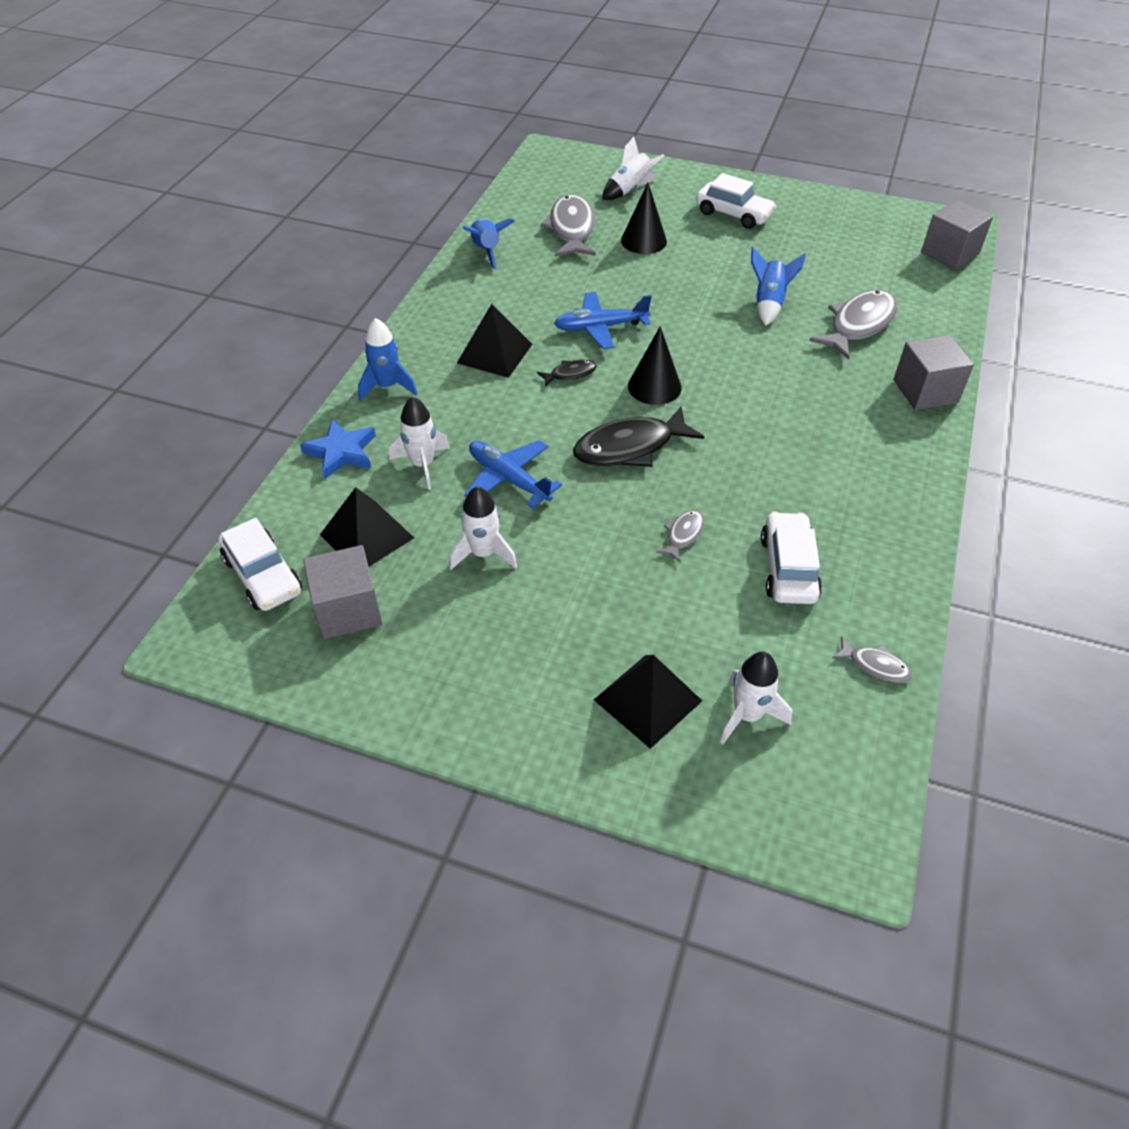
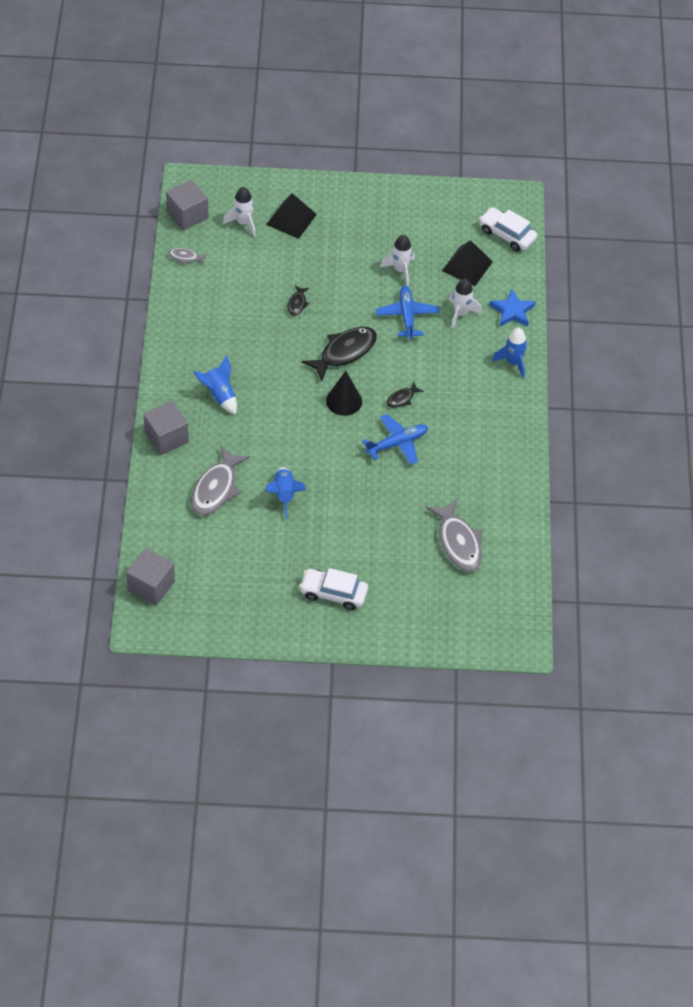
camera: 160 degrees right, 5 degrees up
(348, 610) = (453, 228): grey cube -> grey cube (187, 215)
(486, 251) = (512, 501): blue rocket -> blue rocket (219, 395)
(494, 353) = (459, 404): black pyramid -> none
(508, 479) = (407, 316): blue plane -> blue plane turned 120 degrees counterclockwise
(630, 190) = (429, 605): white rocket -> none
(643, 241) = (396, 542): black cone -> none
(683, 535) = (297, 304): grey fish -> black fish
(788, 568) = (236, 297): white car -> none

